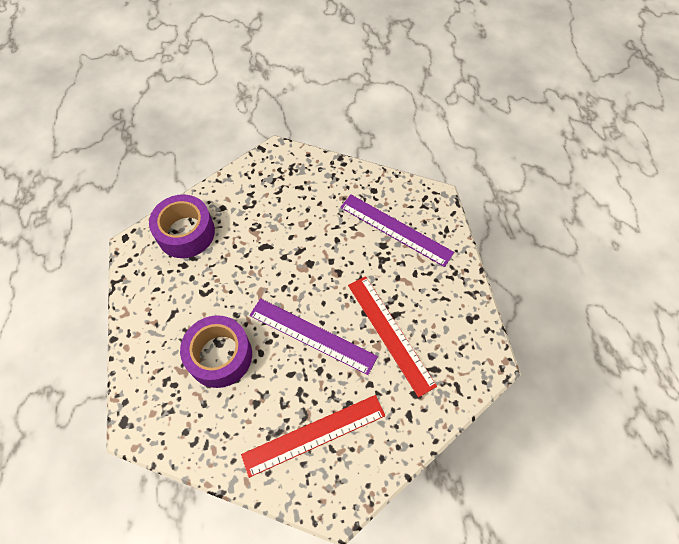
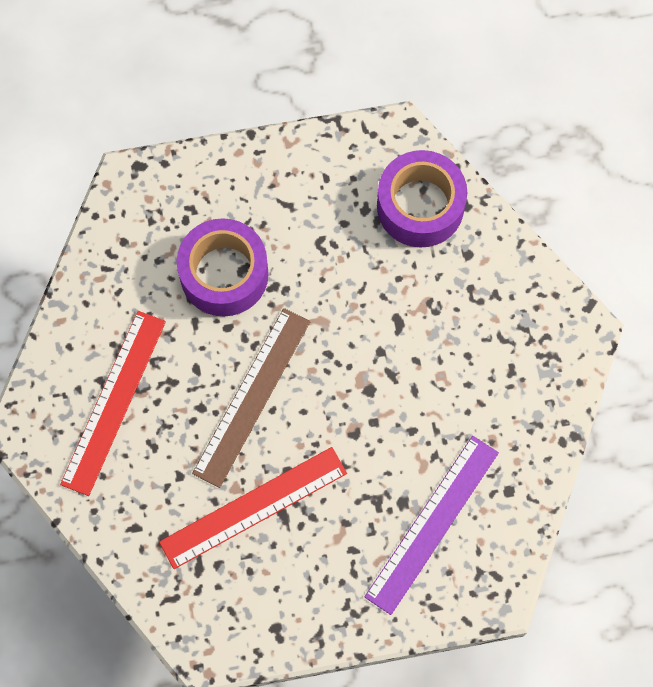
camera: 90 degrees right, 10 degrees up
(312, 335) = (252, 397): purple ruler -> brown ruler
(314, 434) = (114, 402): red ruler -> red ruler turned 45 degrees clockwise

